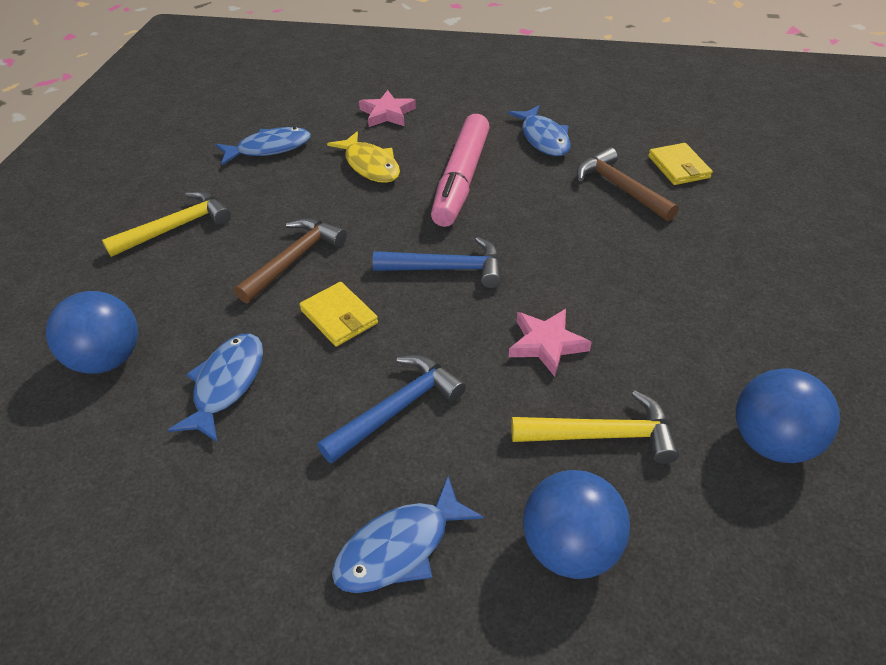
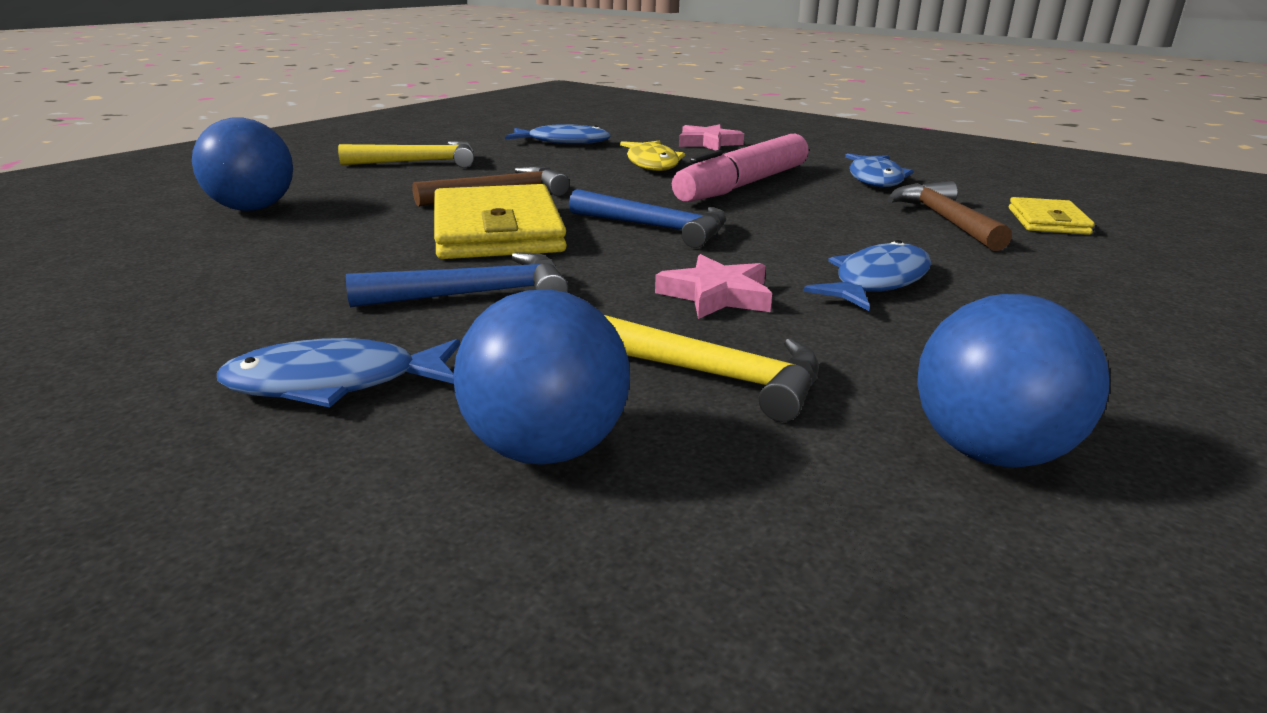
camera: 25 degrees right, 20 degrees down
(226, 384) = (329, 242): blue fish -> blue fish (877, 281)
(339, 317) = (497, 231): yellow wallet -> yellow wallet, size x1.87

